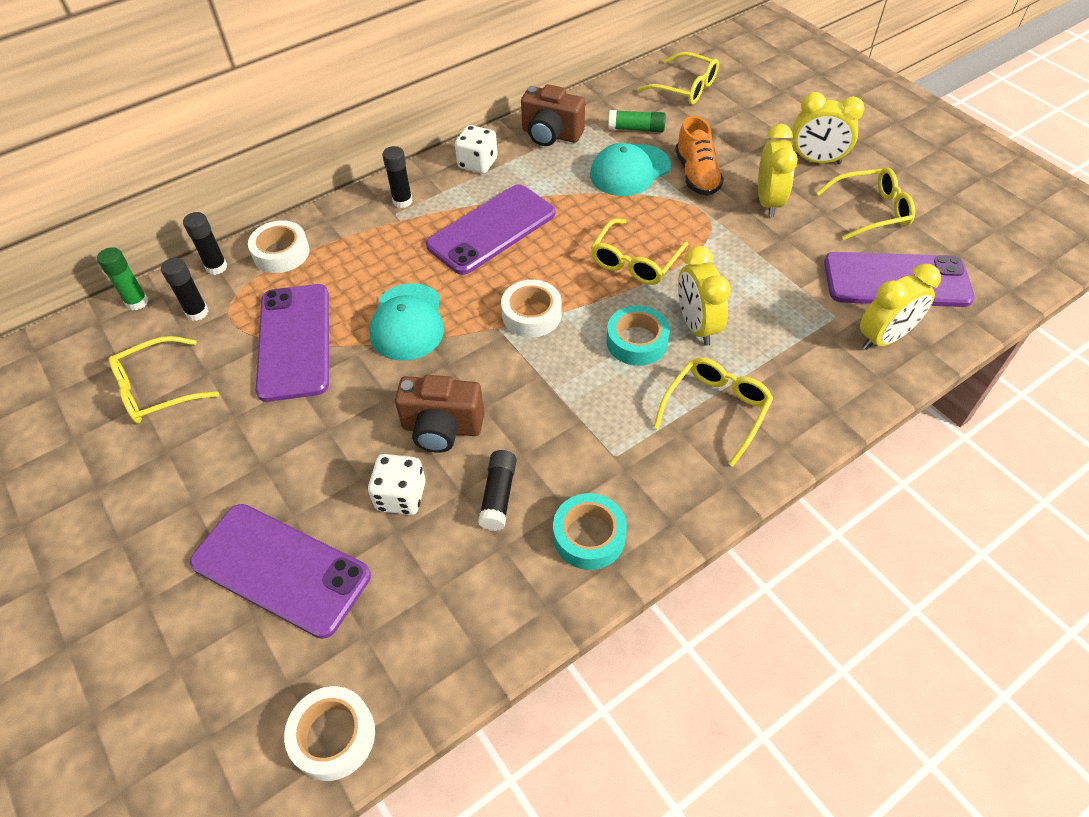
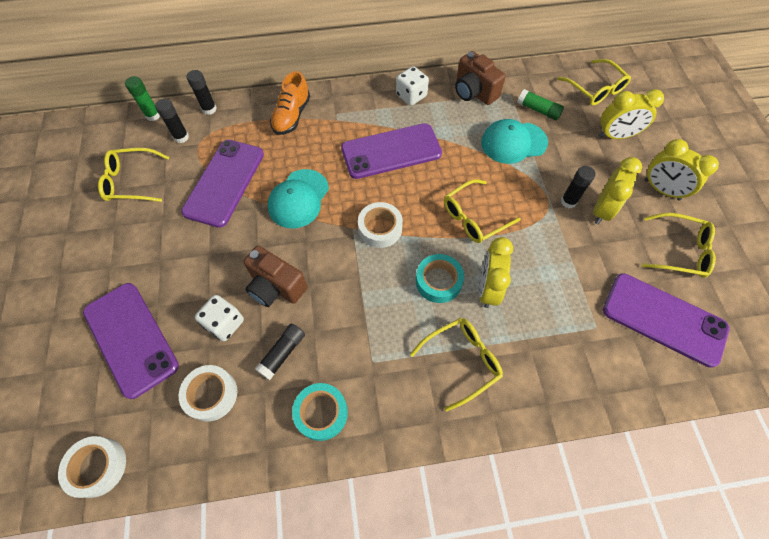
camera: 25 degrees right, 10 degrees up
(281, 253) = (251, 114): white tape -> white tape (211, 394)
(402, 201) = (346, 106): black glue stick -> black glue stick (568, 201)
(696, 175) = (560, 165): orange shoe -> orange shoe (291, 116)
(884, 338) = (623, 363): yellow clock -> yellow clock (615, 136)

